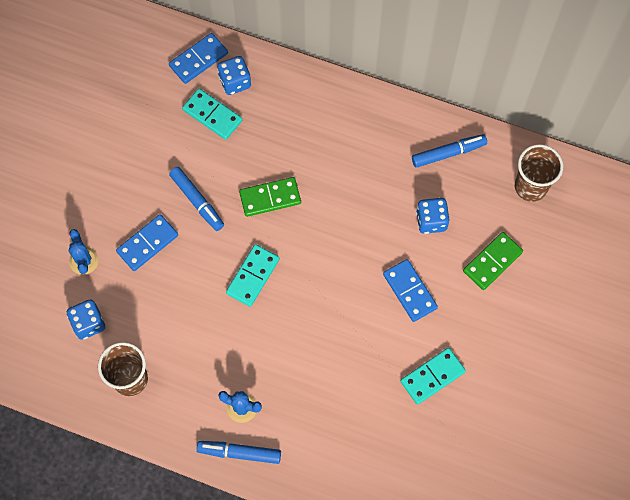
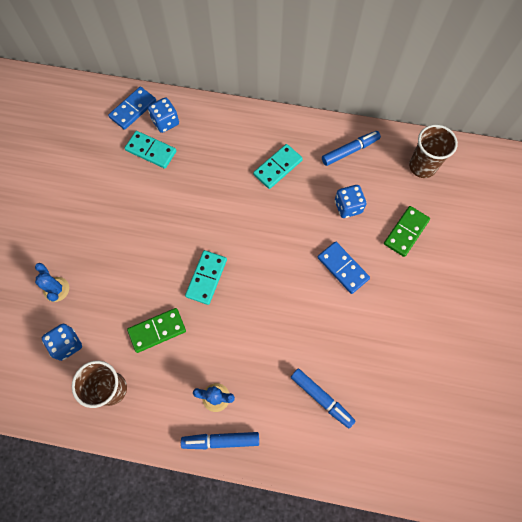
camera: 10 degrees left, 0 degrees up
(147, 243) = (110, 265): blue domino -> none
(197, 201) = (148, 222): blue marker -> blue marker (321, 398)
(270, 198) = (210, 210): green domino -> green domino (157, 331)
(432, 376) = (378, 339): turquoise domino -> turquoise domino (277, 167)

